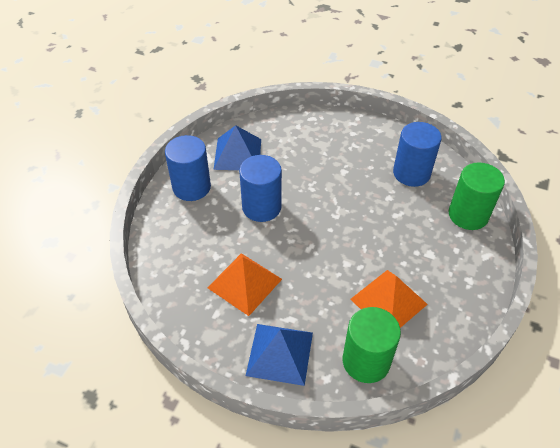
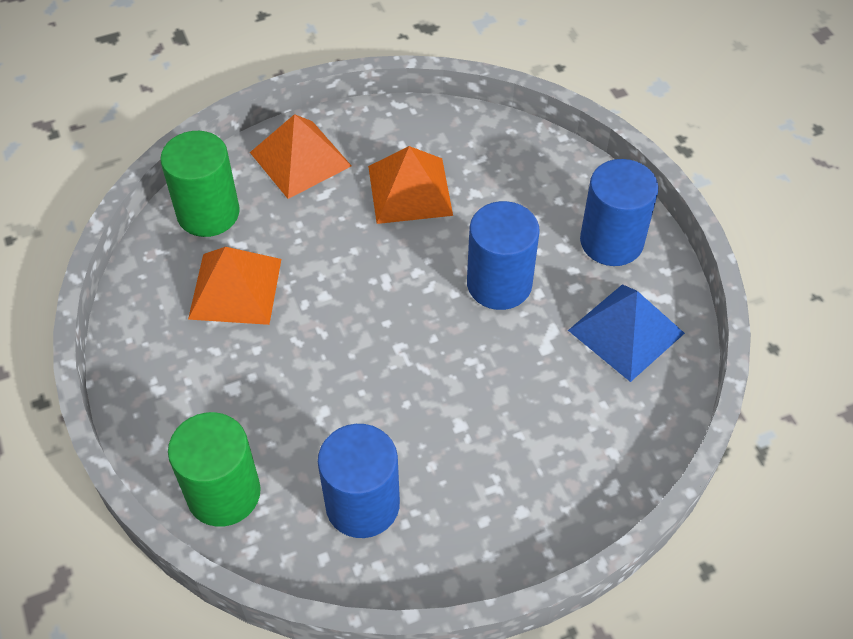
camera: 135 degrees right, 5 degrees up
(280, 353) = (300, 159): blue pyramid -> orange pyramid

